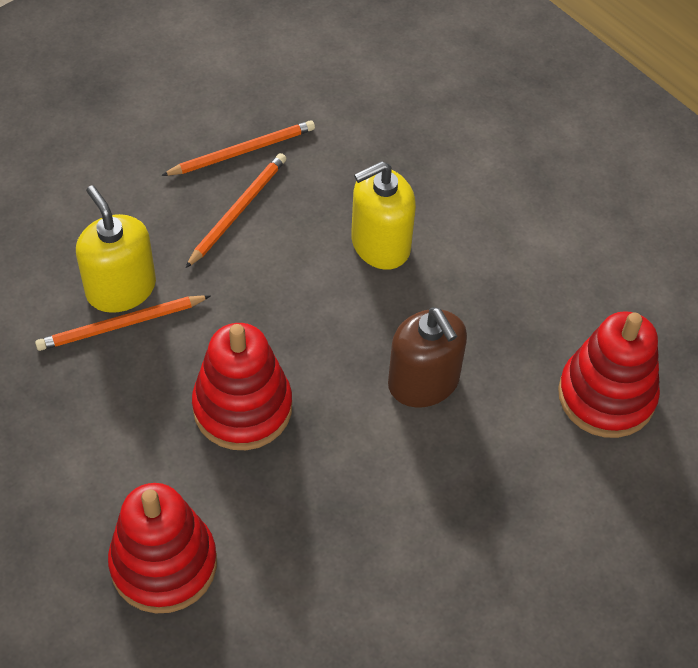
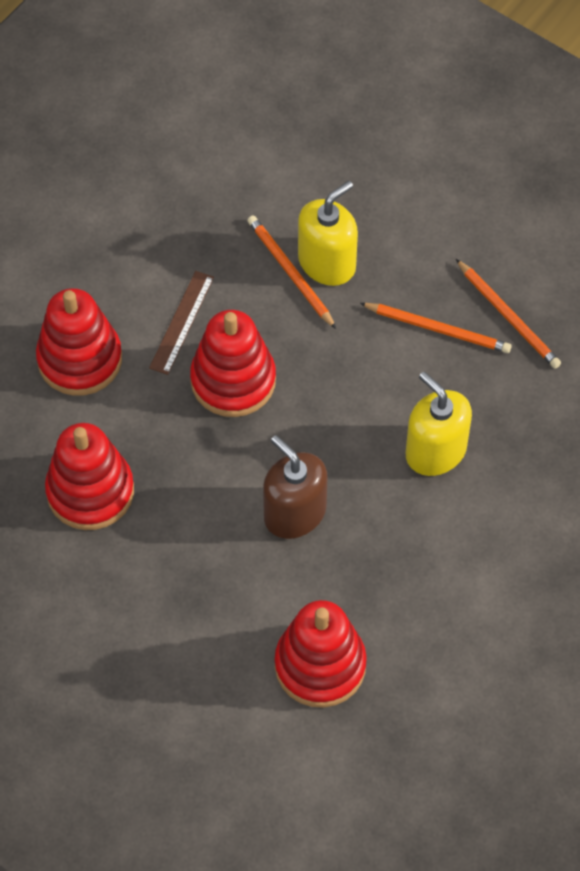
camera: 80 degrees right, 5 degrees up
(148, 444) = (182, 322): none -> brown ruler
(349, 584) = (90, 491): none -> red stacking toy
(423, 382) = (294, 513): brown soap dispenser -> brown soap dispenser turned 90 degrees clockwise

